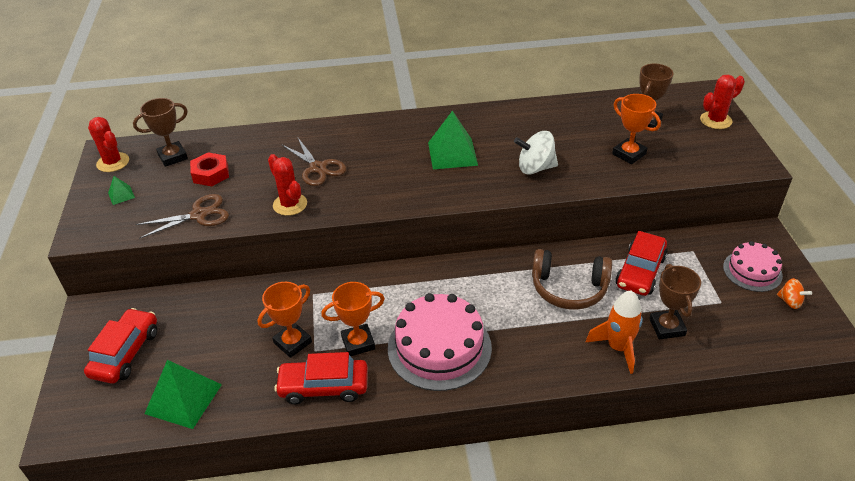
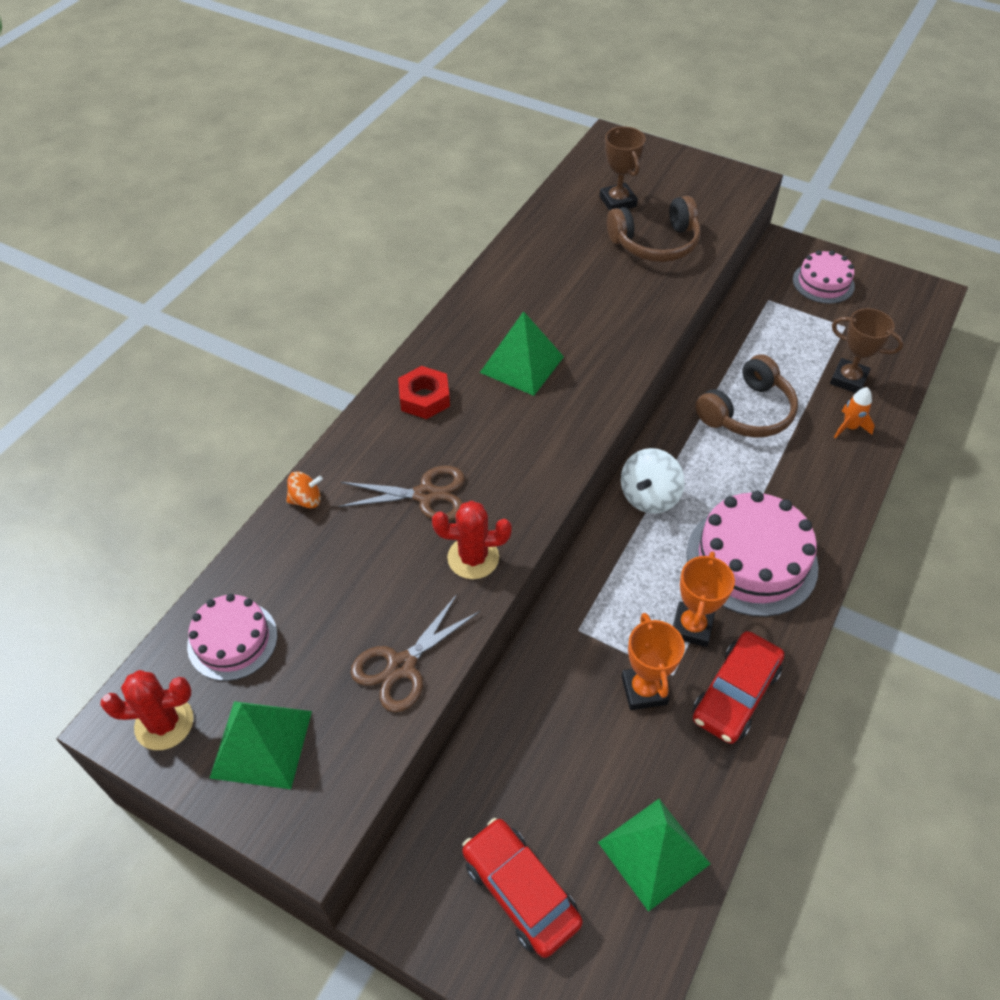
camera: 55 degrees left, 10 degrees up
(121, 195) = (261, 743): green pyramid -> green pyramid, size x2.14
(173, 157) = (232, 640): brown trophy -> pink cake
(199, 215) = (402, 666): brown scissors -> brown scissors turned 150 degrees counterclockwise
(211, 174) = (322, 612): red nut -> red nut (424, 398)
(535, 168) = (612, 318): white spinning top -> white spinning top (649, 496)
(618, 348) = (849, 427): orange rocket -> orange rocket, size x0.62
(629, 154) = (655, 243): orange trophy -> brown headphones
(640, 271) = (765, 350): red car -> none
(715, 120) = (661, 161): red cactus -> none
(790, 301) = (876, 287): orange spinning top -> orange spinning top (306, 500)

